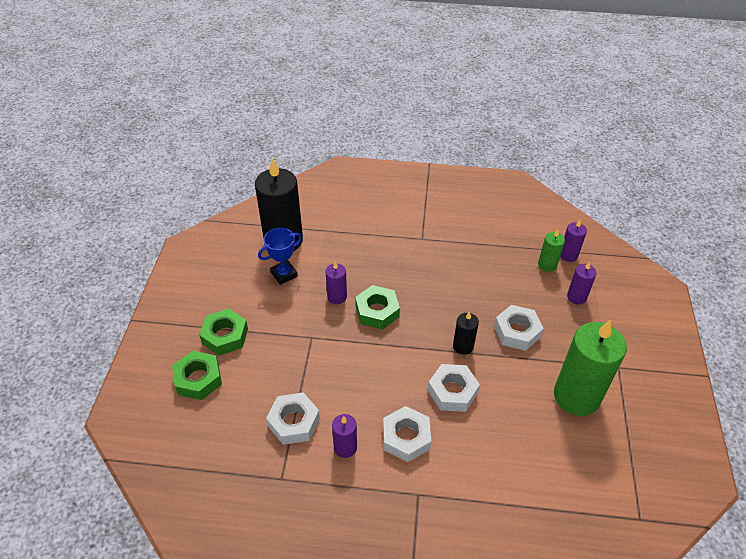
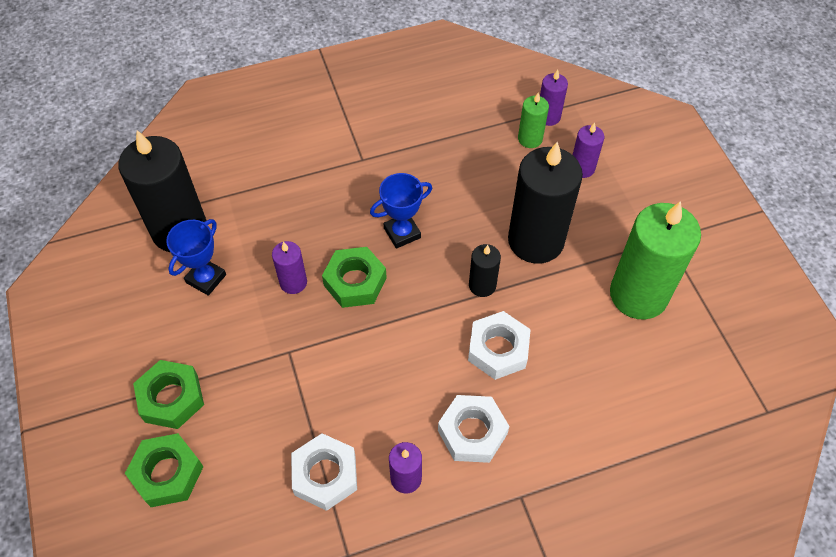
camera: 25 degrees left, 10 degrees up
(425, 293) = (402, 233): none -> blue trophy
(517, 332) = (535, 240): white nut -> black candle

